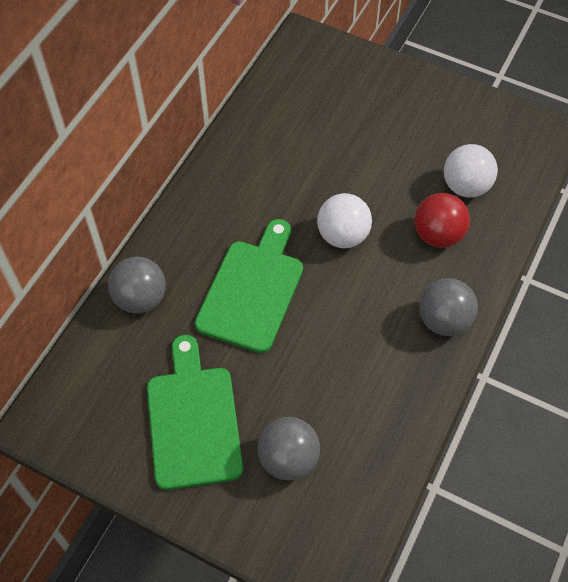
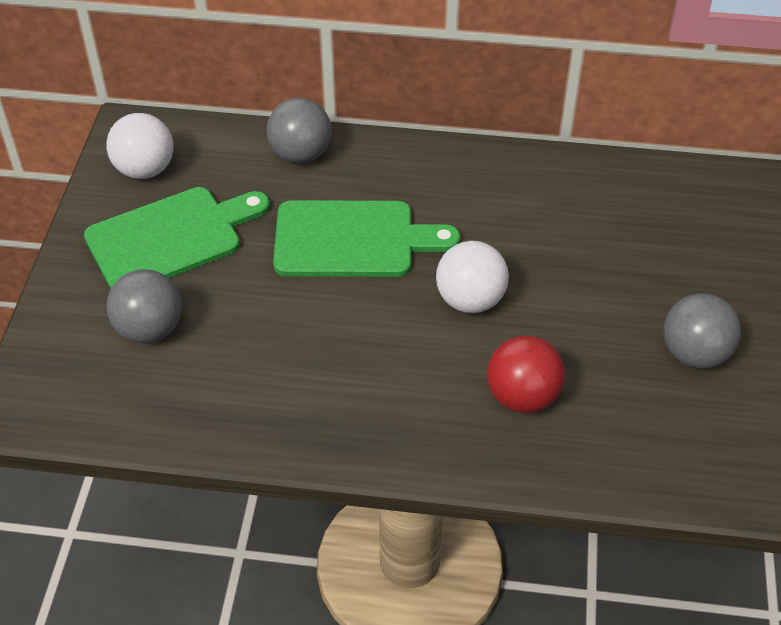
camera: 70 degrees right, 10 degrees down
(444, 320) = (393, 433): grey ball -> grey ball (694, 353)
(466, 186) = (620, 409): white ball -> white ball (145, 170)

